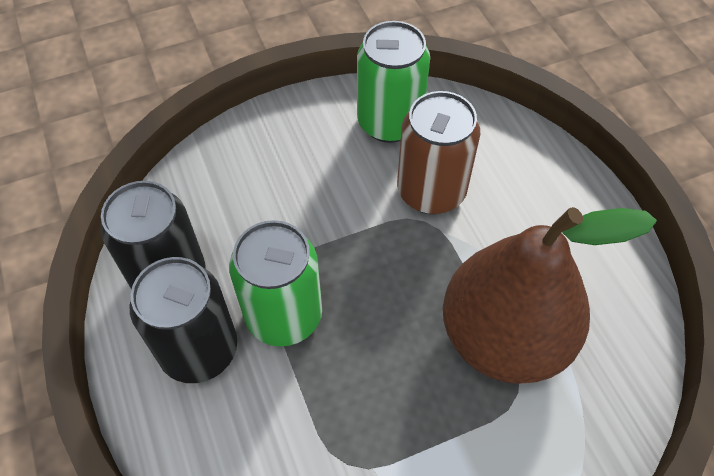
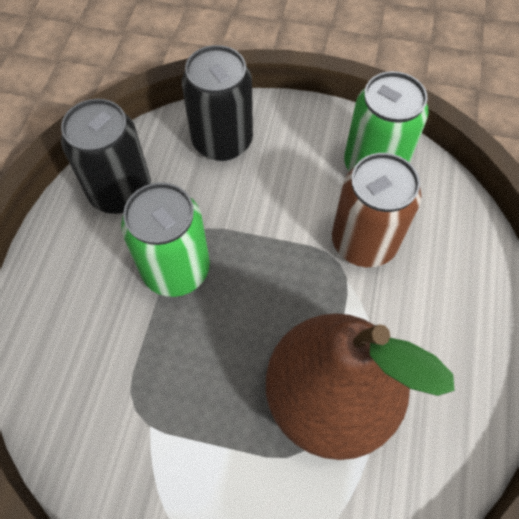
camera: 35 degrees right, 5 degrees up
(199, 350) = (100, 257): black can -> black can (222, 141)

